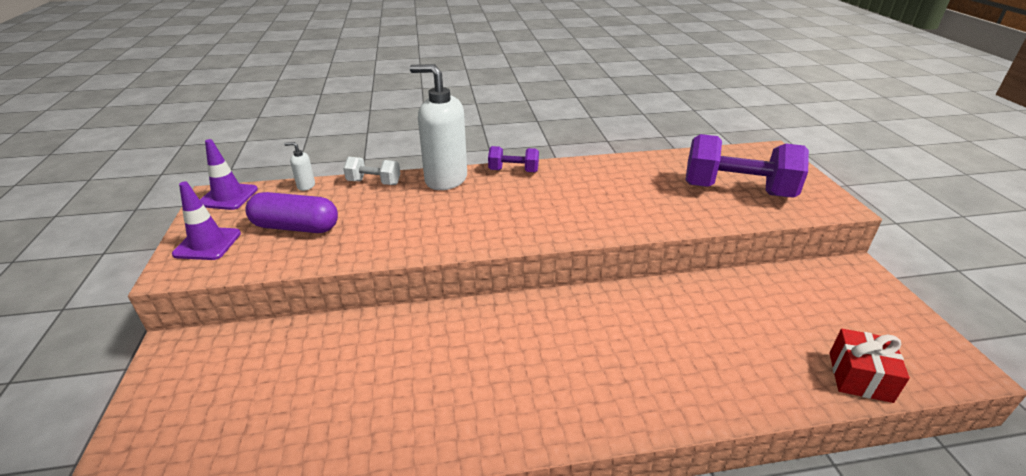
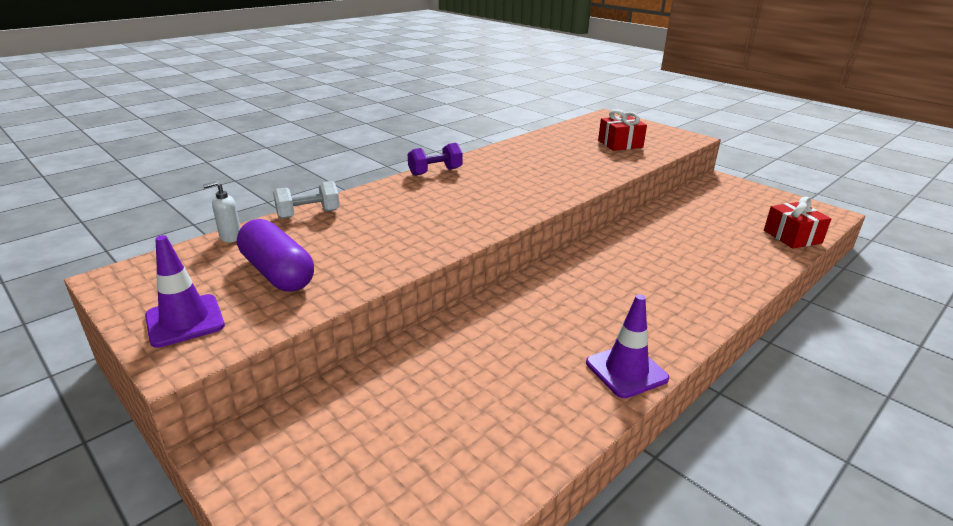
camera: 35 degrees left, 5 degrees down
(228, 196) = (138, 273): purple traffic cone -> purple traffic cone (626, 371)
(296, 227) = (277, 273): purple capsule -> purple capsule turned 75 degrees clockwise
(445, 179) = (381, 193): white soap dispenser -> none
(737, 190) = (620, 144): purple dumbbell -> red gift

